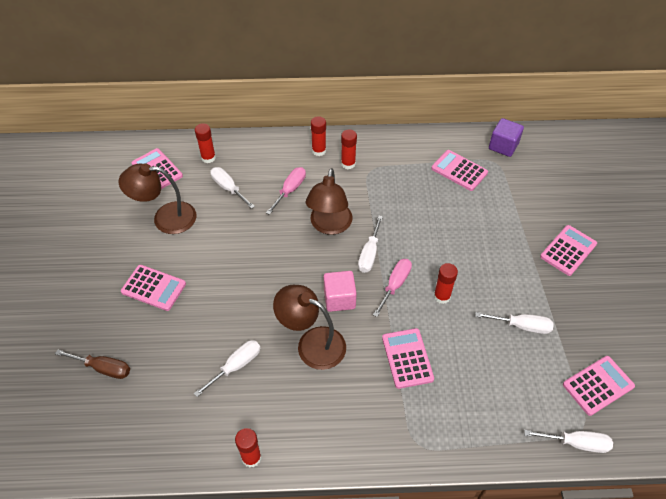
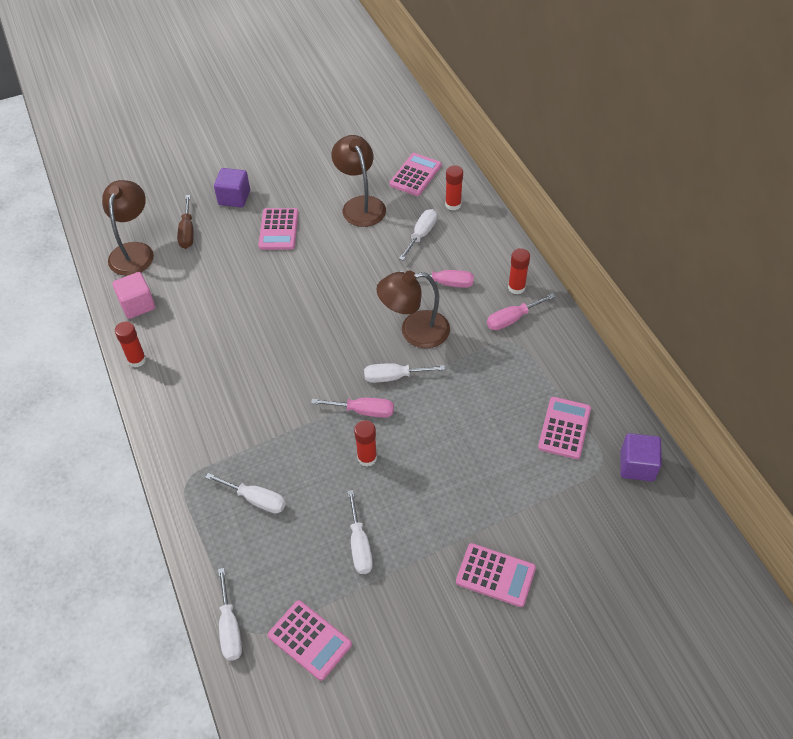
camera: 70 degrees right, 0 degrees up
(84, 313) = (234, 198): none -> purple cube
(236, 366) = (220, 317): white screwdriver -> white screwdriver (256, 499)
(312, 343) = (265, 364): brown lamp -> brown lamp (134, 251)
(339, 299) = (325, 369): pink cube -> pink cube (137, 305)
(348, 164) = (512, 319): red glue stick -> pink screwdriver
(407, 358) = (277, 447): pink calculator -> none

